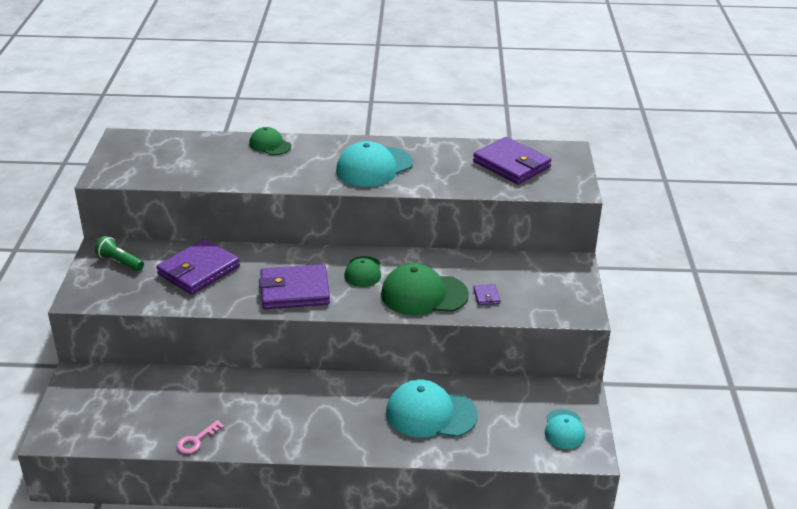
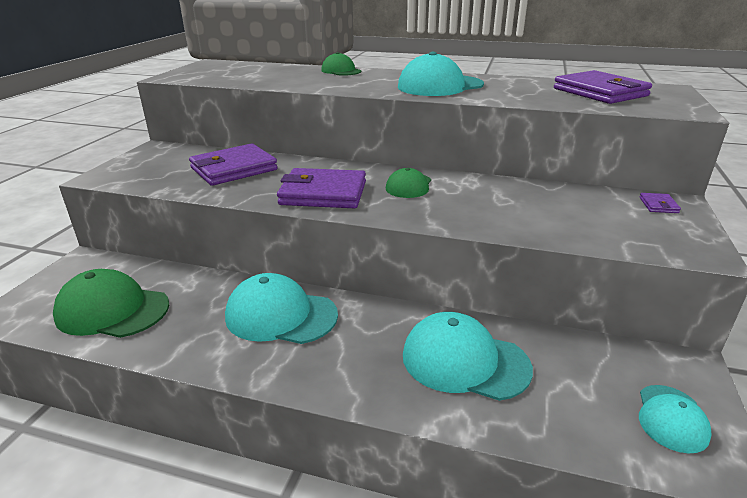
camera: 15 degrees right, 5 degrees down
(120, 262) = (164, 157): green flashlight -> none
(196, 440) = (152, 346): pink key -> none
(283, 400) = (281, 315): none -> turquoise cap
(424, 294) = (476, 211): green cap -> green cap (112, 310)
(486, 296) = (559, 221): purple wallet -> purple wallet (658, 205)

